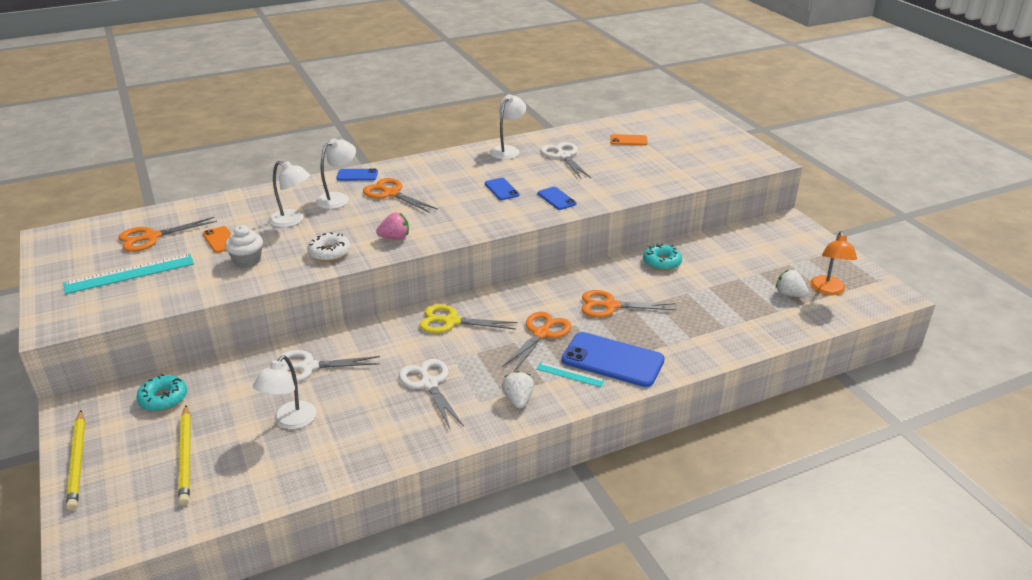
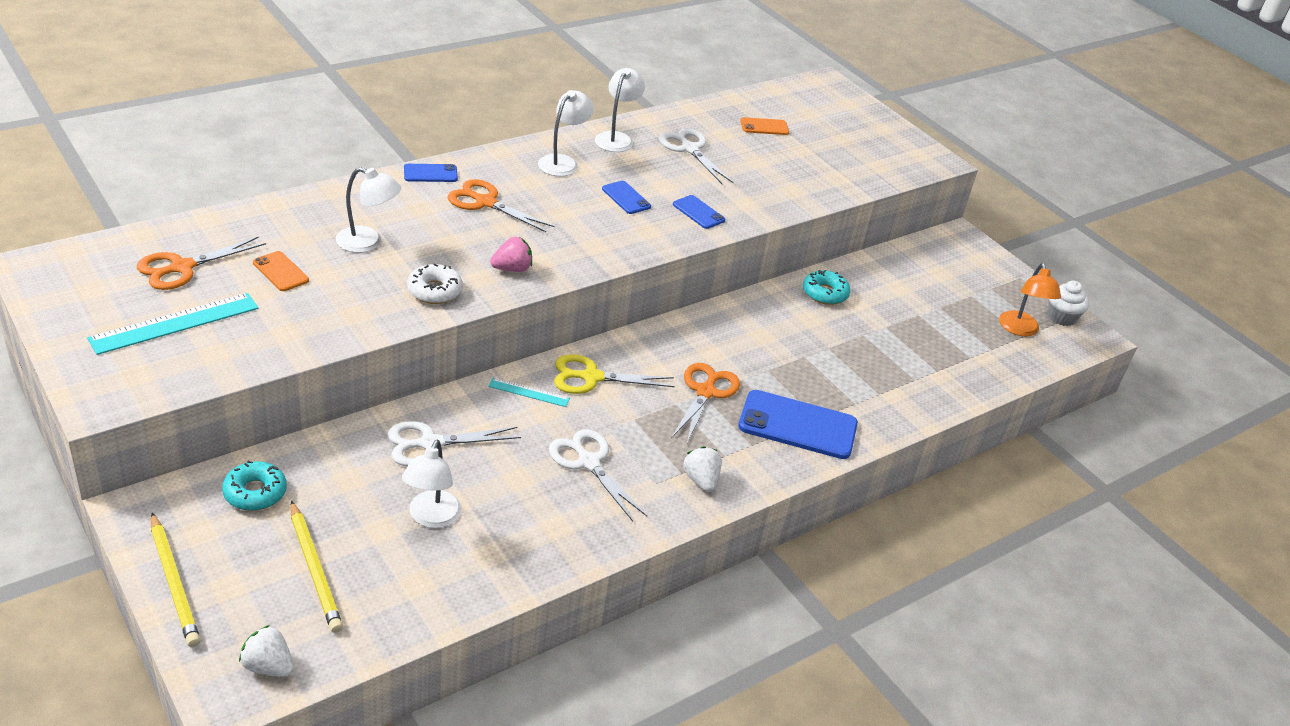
camera: 15 degrees left, 5 degrees up
(247, 260) = (329, 303): white cupcake -> white cupcake (1061, 317)
(338, 198) = (417, 209): white lamp -> white lamp (563, 162)
(570, 374) = (753, 445): turquoise ruler -> turquoise ruler (528, 392)
(610, 306) = (778, 353): orange scissors -> none
(789, 294) = (979, 336): white strawberry -> white strawberry (268, 666)

